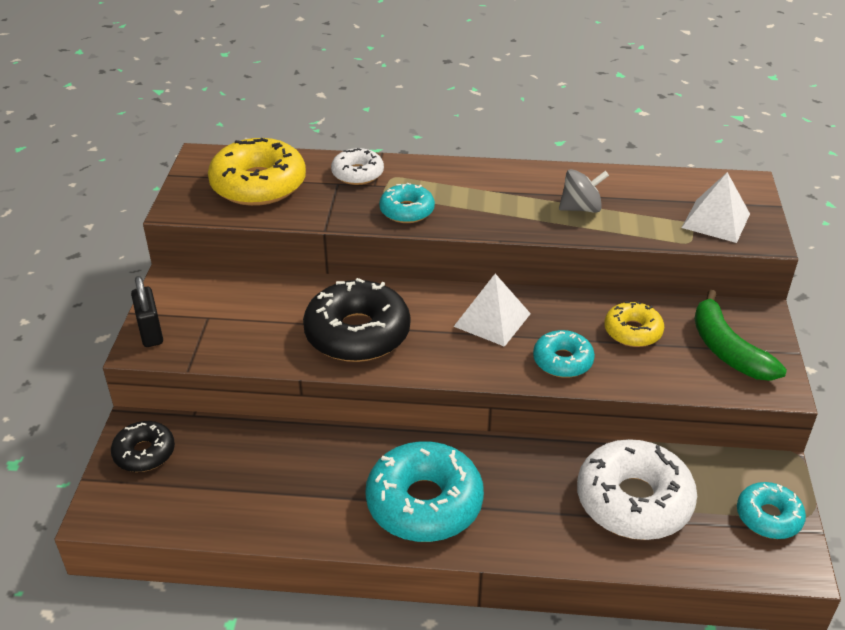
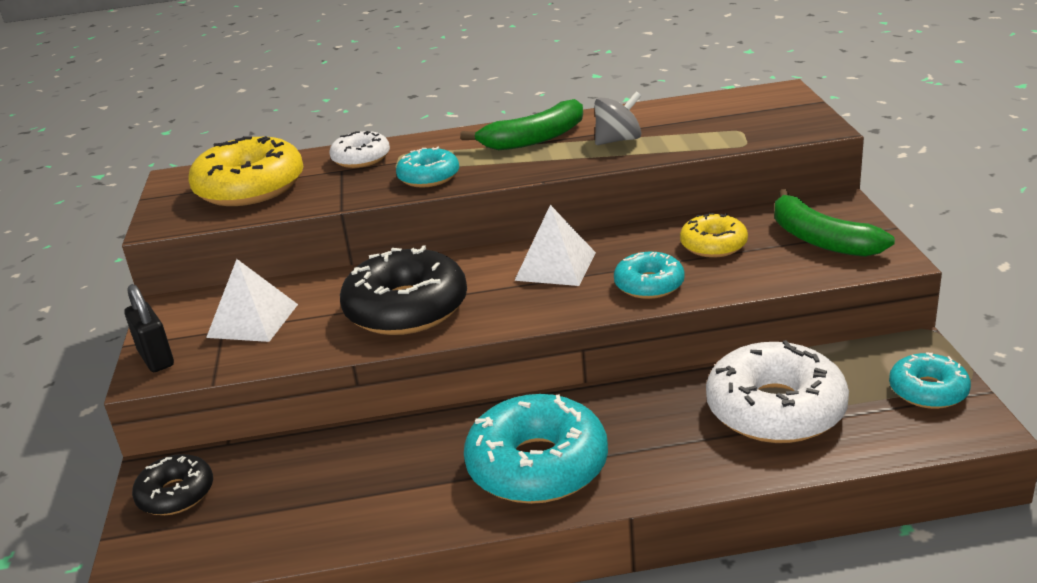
camera: 10 degrees left, 10 degrees down
(509, 188) = (534, 139): none -> green banana
(716, 220) = (764, 123): white pyramid -> white pyramid (253, 320)

